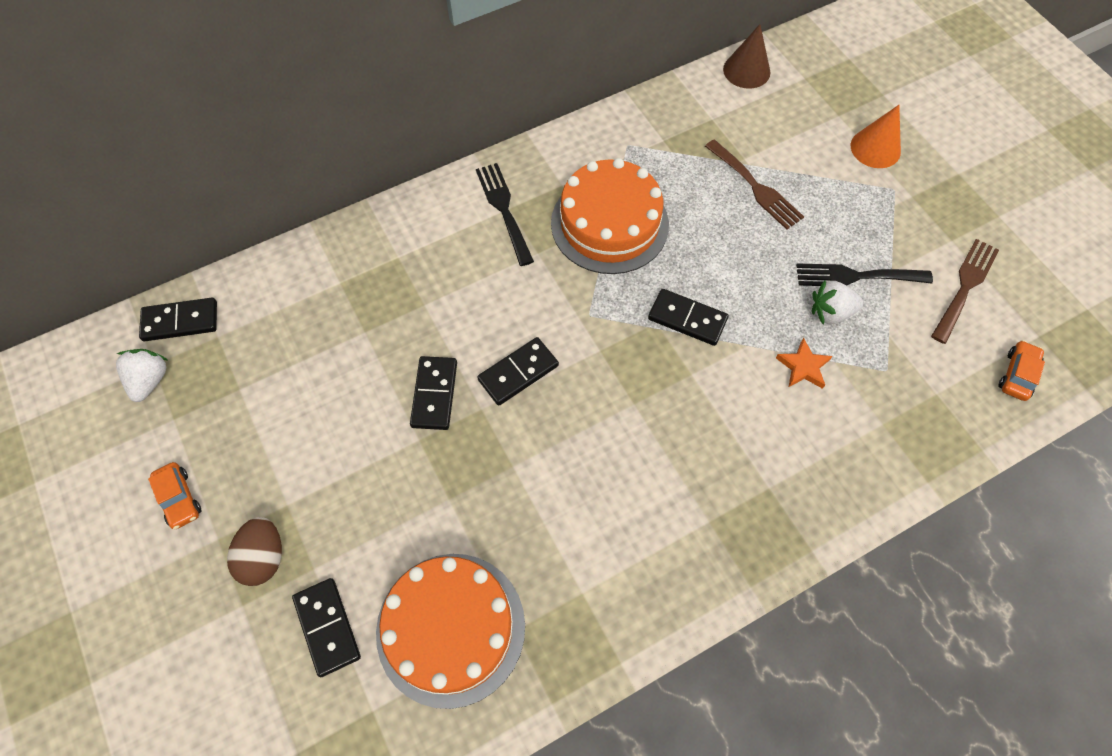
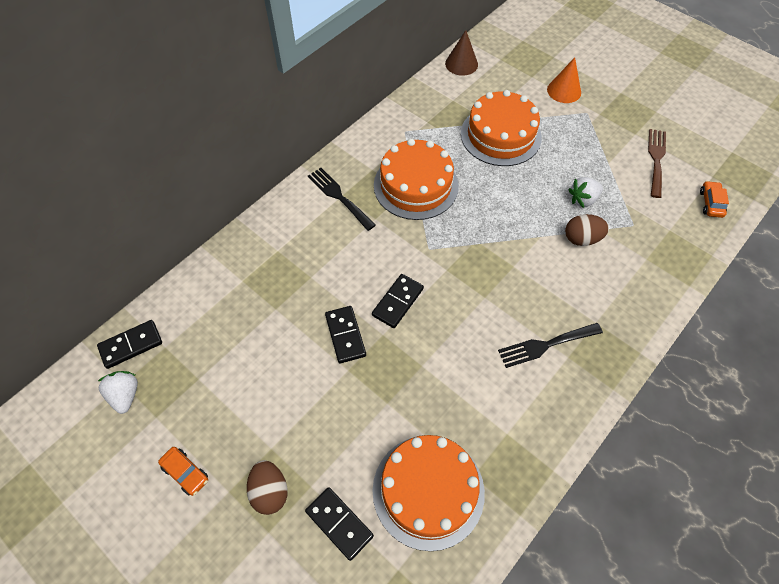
camera: 20 degrees left, 5 degrees down
(687, 319) = (495, 231): black domino -> none
(755, 187) = (500, 135): brown fork -> orange cake
(803, 367) = (582, 239): orange star -> brown egg
(856, 276) = (588, 173): black fork -> black fork (546, 345)

